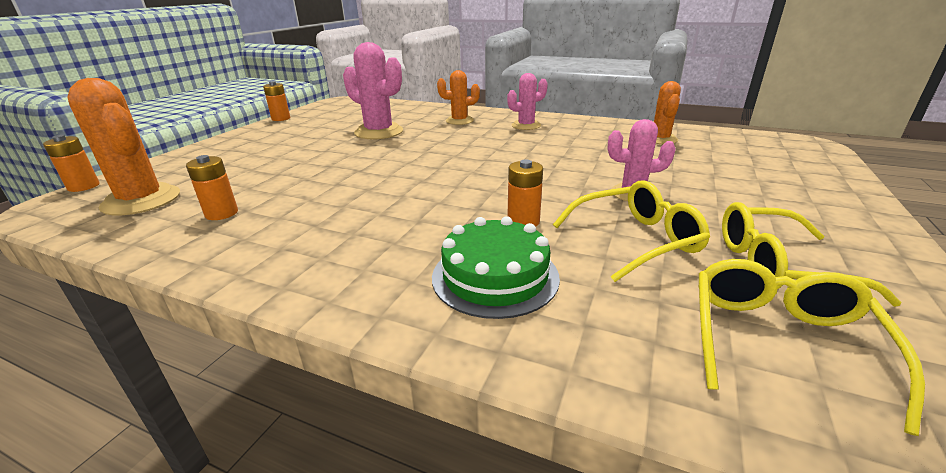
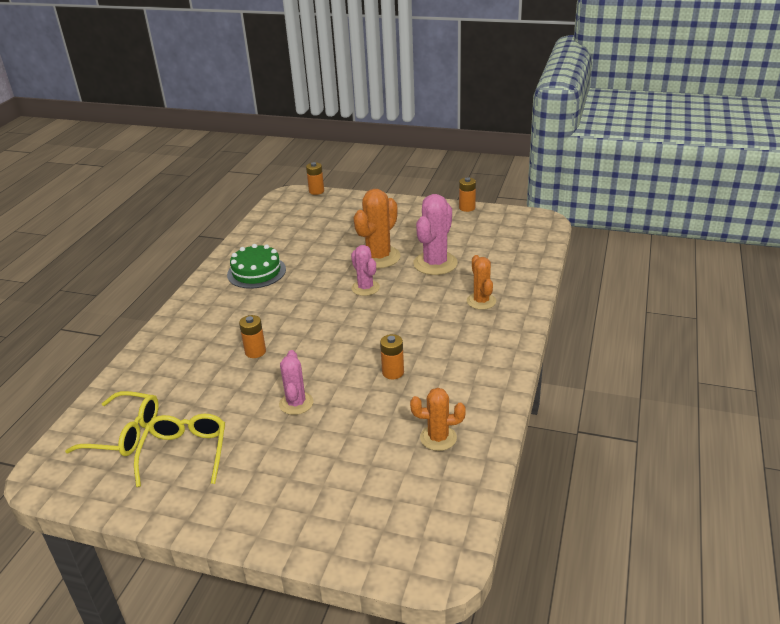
camera: 85 degrees right, 5 degrees up
(141, 200) = (296, 216): orange cactus -> orange cactus (378, 257)
(221, 213) = (277, 245): orange battery -> orange battery (393, 372)
(495, 276) = (196, 345): green cake -> green cake (256, 272)
(526, 125) = (472, 344): pink cactus -> pink cactus (365, 288)
(635, 240) = (225, 397): yellow glasses -> none

